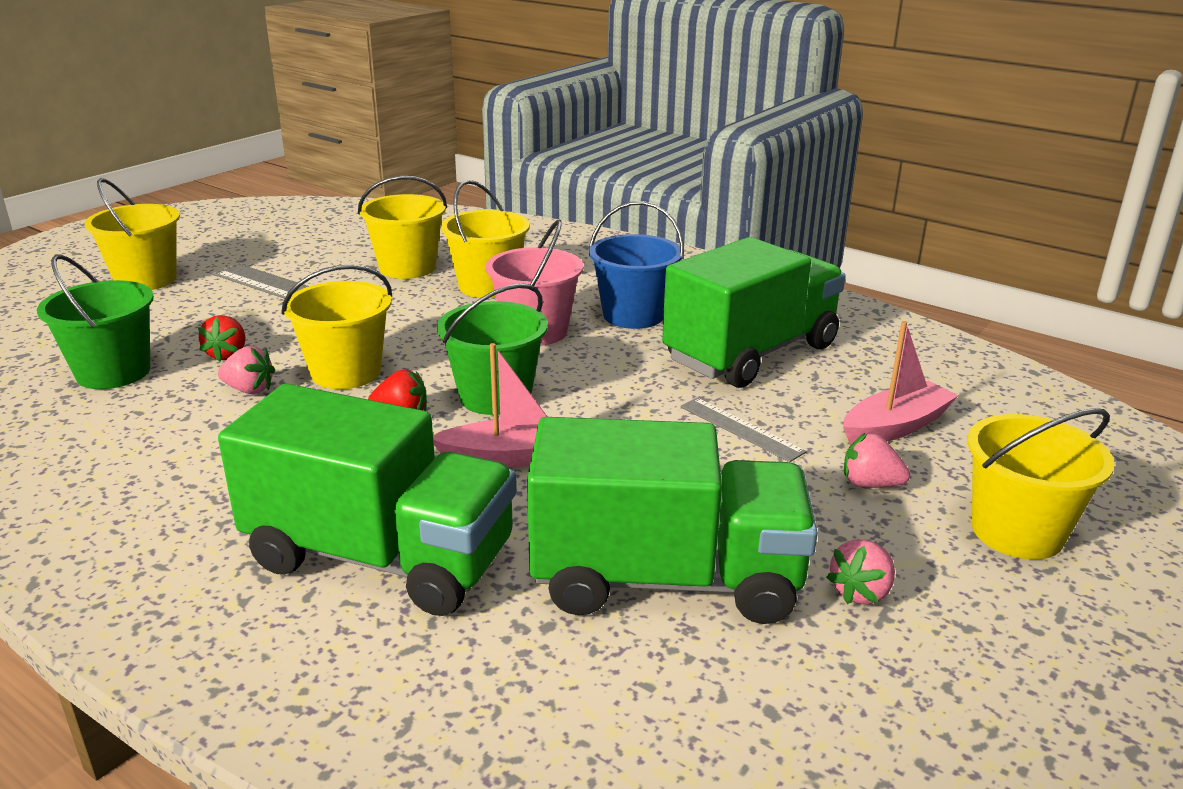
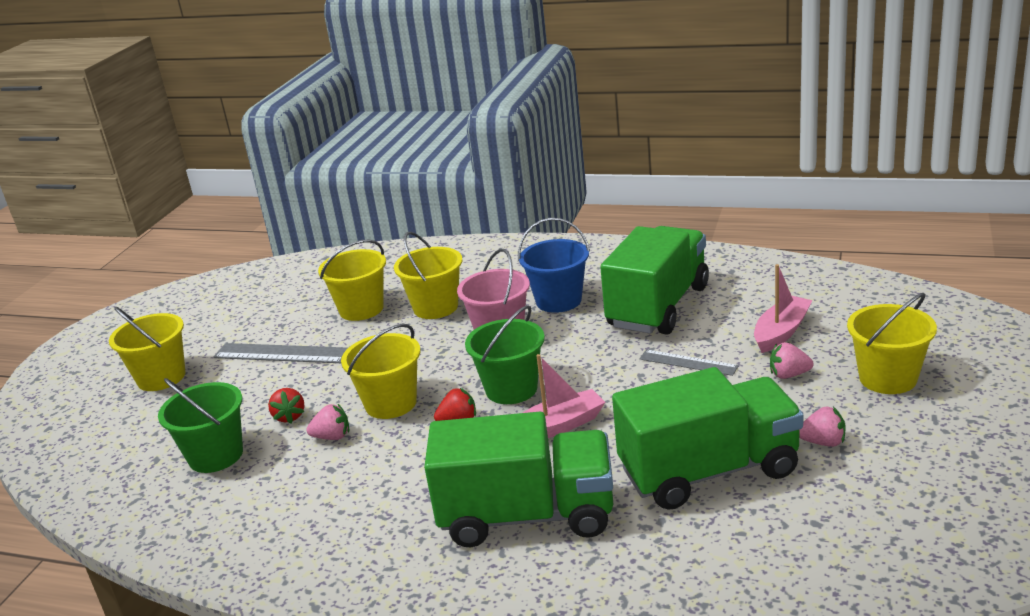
camera: 15 degrees left, 0 degrees up
(861, 592) = (823, 442): pink strawberry -> pink strawberry turned 105 degrees counterclockwise

